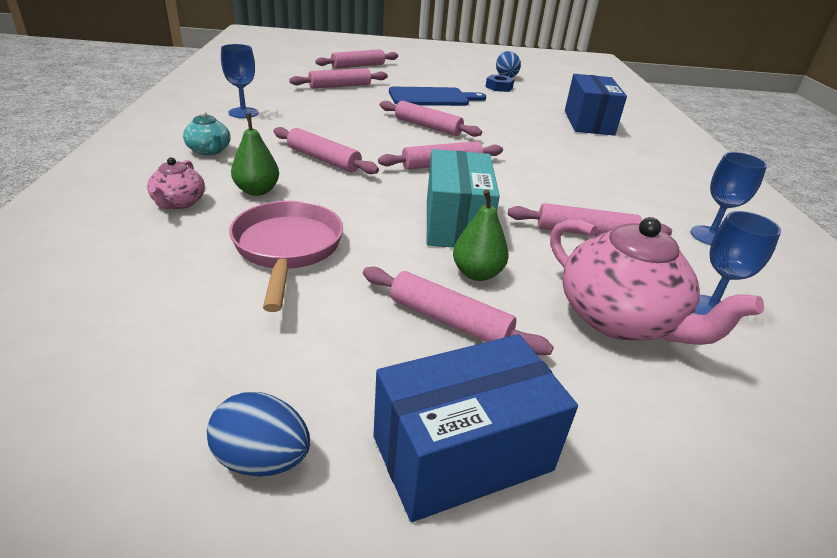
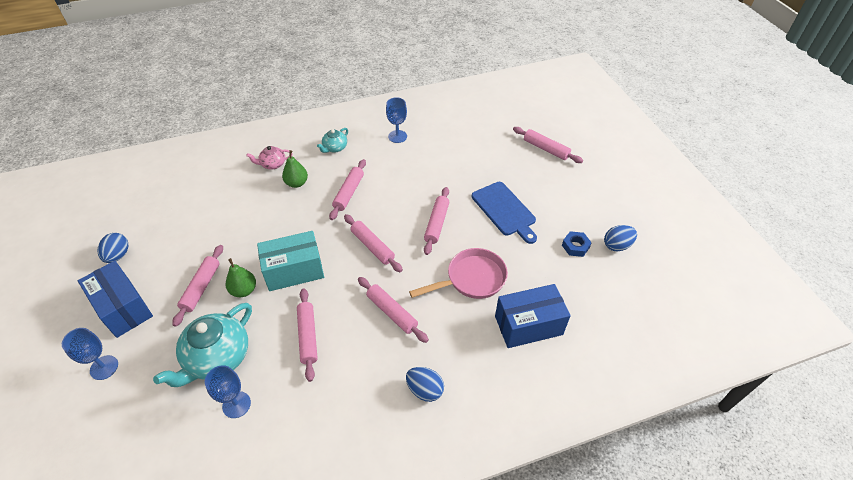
camera: 75 degrees right, 15 degrees up
(287, 249) = (244, 215): pink pan -> pink pan (471, 279)
(340, 86) = (486, 156): pink rolling pin -> pink rolling pin (392, 312)
(619, 319) = (217, 358): pink teapot -> turquoise teapot
(667, 179) = (425, 390): none -> blue egg
(710, 236) = (332, 414): blue goblet -> blue goblet (104, 367)

